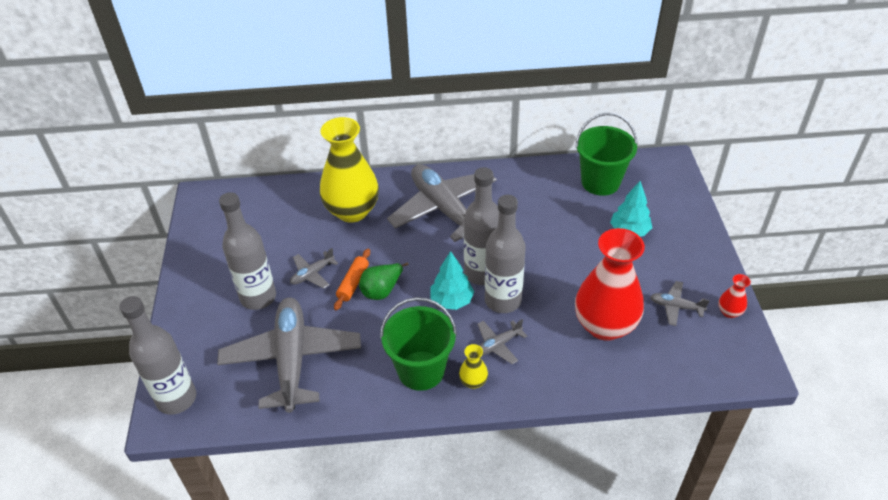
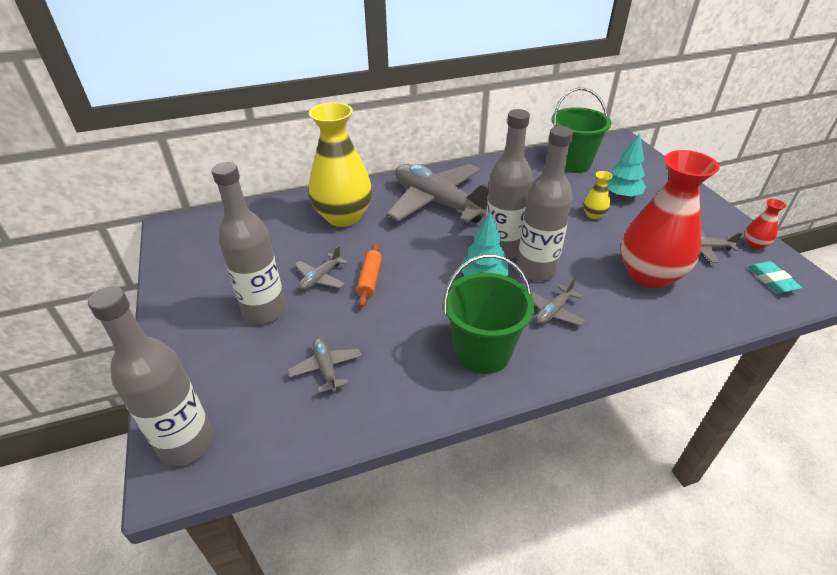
camera: 15 degrees left, 5 degrees down
(292, 359) = (326, 368): grey plane -> grey plane, size x0.43
(382, 290) = (404, 281): green pear -> none
(473, 381) = (546, 352): yellow vase -> yellow vase (593, 215)
(719, 353) = (772, 280): none -> turquoise eraser

